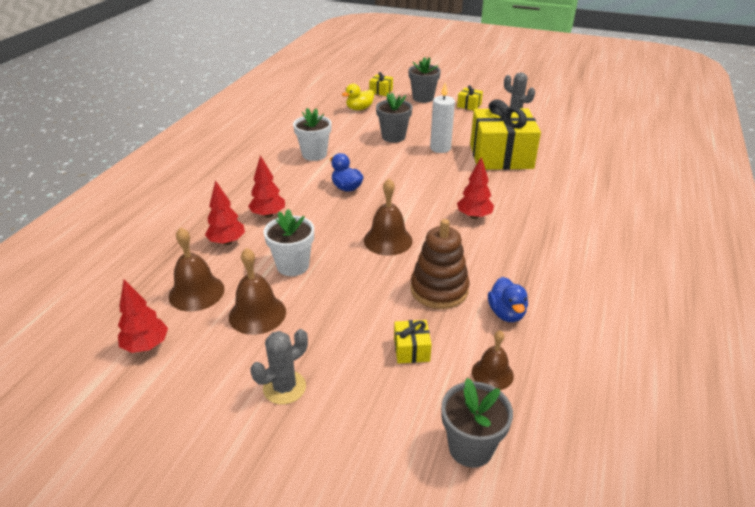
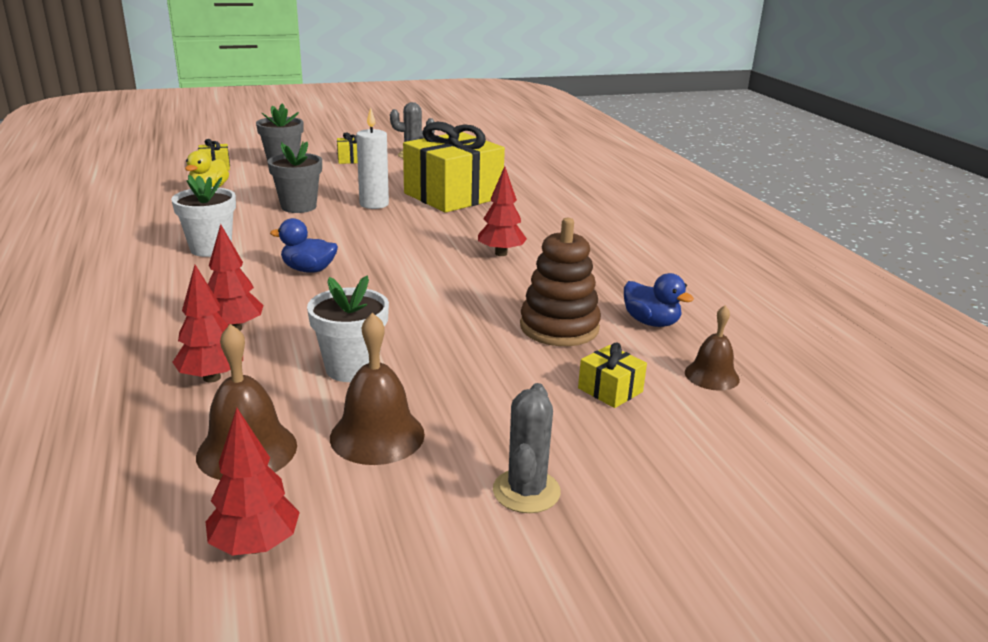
camera: 40 degrees left, 10 degrees down
(388, 240) = (437, 303): brown bell -> none
(470, 447) = (783, 444): grey flower pot -> none

